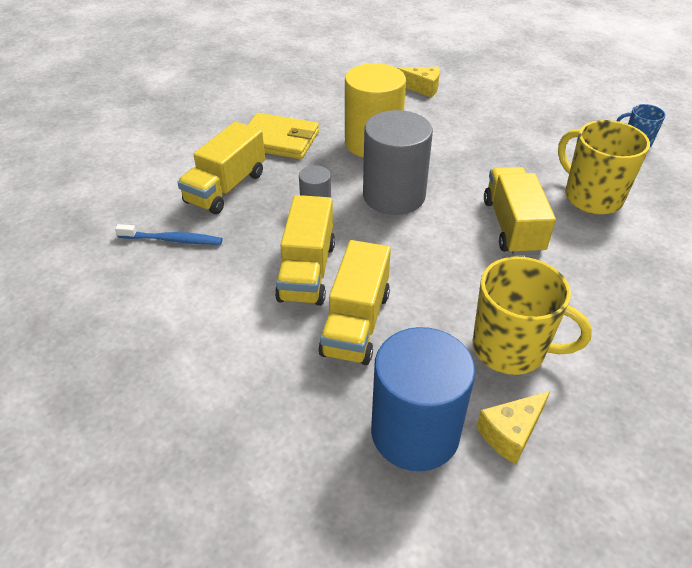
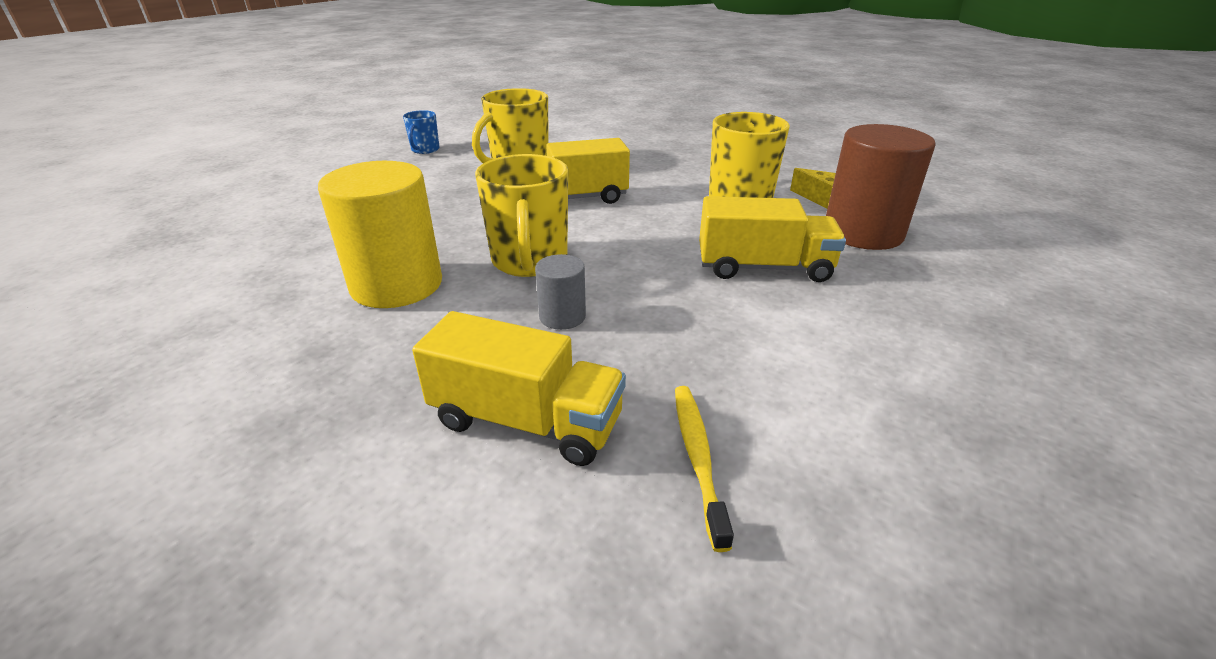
camera: 100 degrees left, 10 degrees down
(173, 240) = (698, 457): blue toothbrush -> yellow toothbrush
(279, 140) = (364, 381): yellow wallet -> none
(307, 271) = (702, 307): yellow truck -> none
(394, 196) = (529, 261): grey cylinder -> yellow mug
(415, 432) = (863, 233): blue cylinder -> brown cylinder
(422, 88) = (241, 256): yellow cheese -> none

